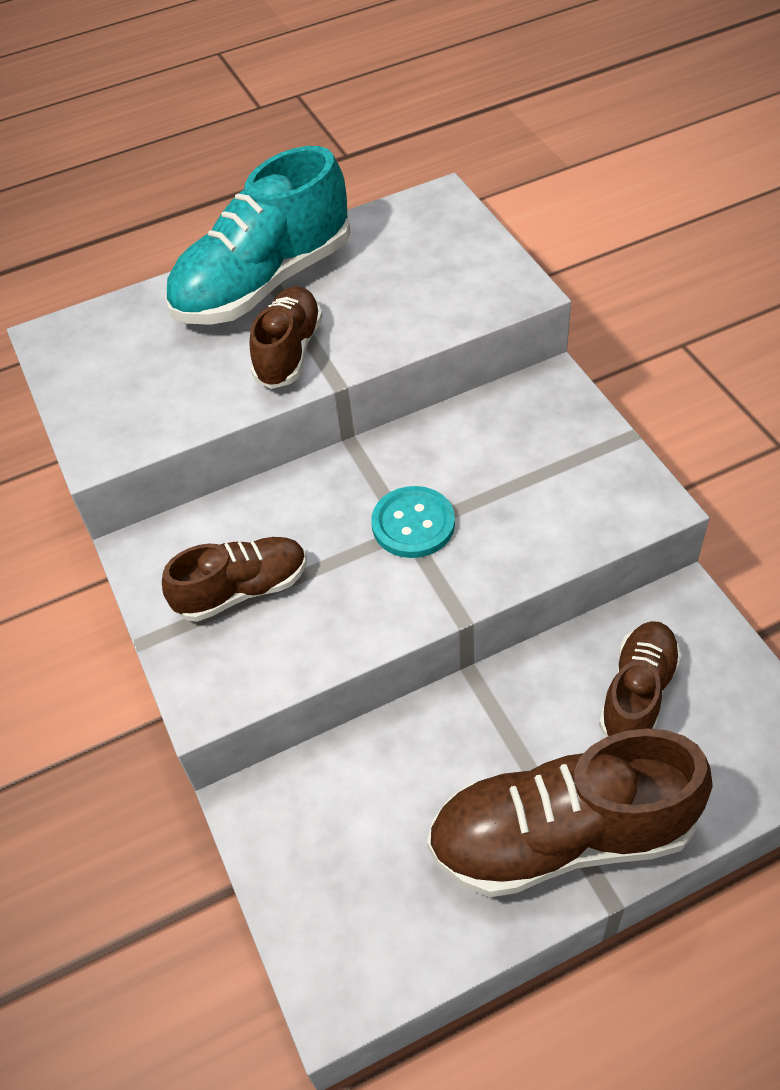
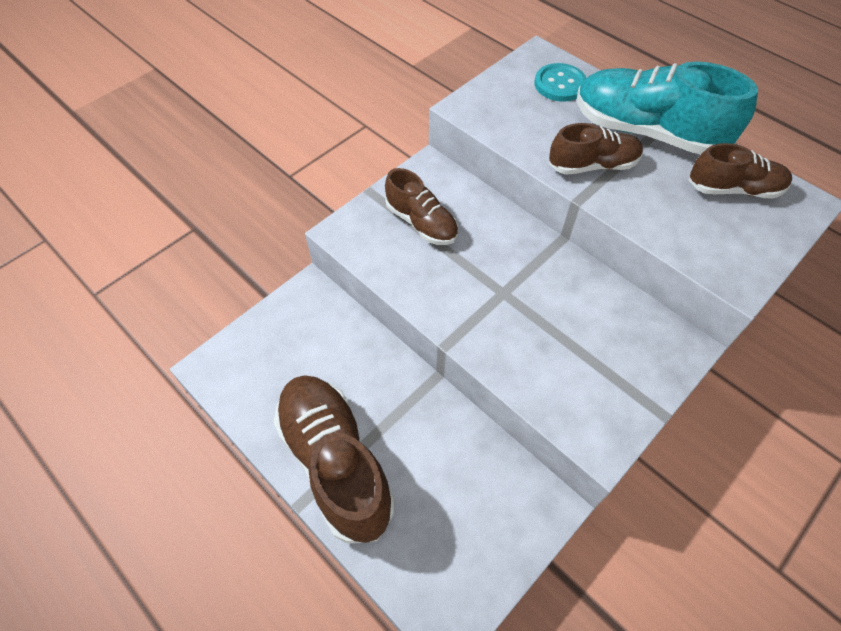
camera: 65 degrees right, 5 degrees up
(413, 524) = (510, 295): turquoise button -> turquoise button (560, 84)
(637, 693) = (458, 487): brown shoe -> brown shoe (733, 189)

